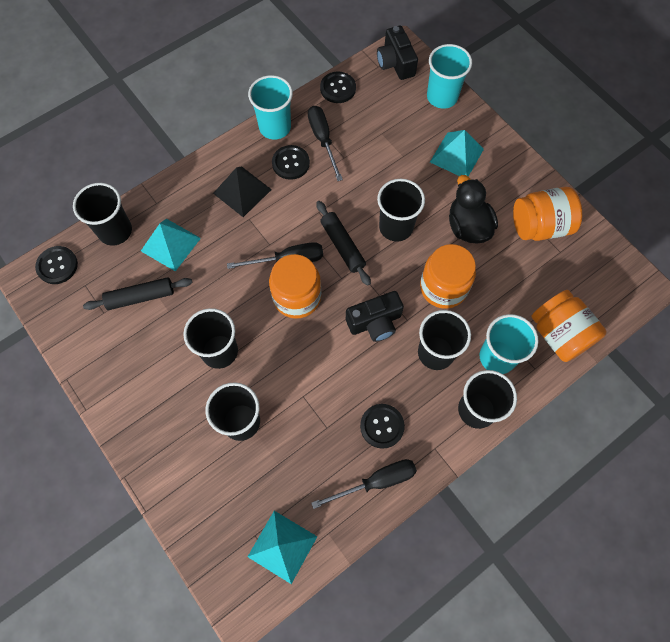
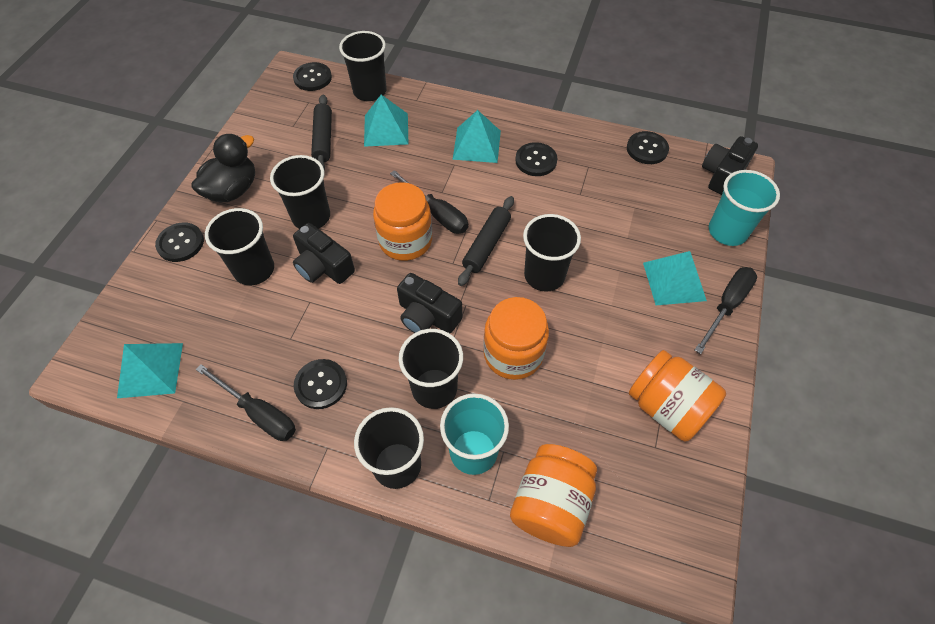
camera: 55 degrees right, 10 degrees down
(140, 297) = (323, 139): black rolling pin -> black rolling pin turned 45 degrees clockwise
(167, 467) = (180, 243): none -> black button
(242, 191) = (477, 144): black pyramid -> turquoise pyramid
(275, 127) = (561, 130): turquoise cup -> none
(277, 368) = (323, 266): none -> black camera
(323, 140) = (582, 169): black screwdriver -> black screwdriver (726, 306)
(468, 226) = (602, 337): black duck -> black duck (233, 190)

